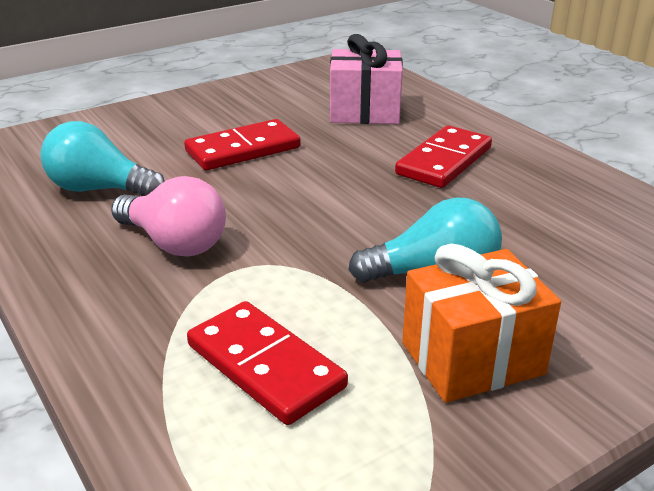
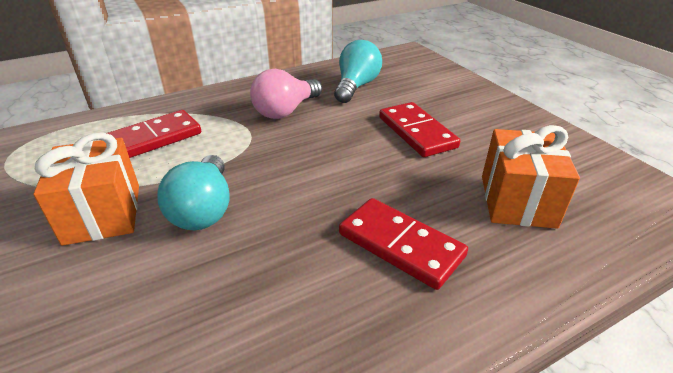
camera: 95 degrees right, 5 degrees up
(364, 112) = (517, 201): pink gift -> orange gift

